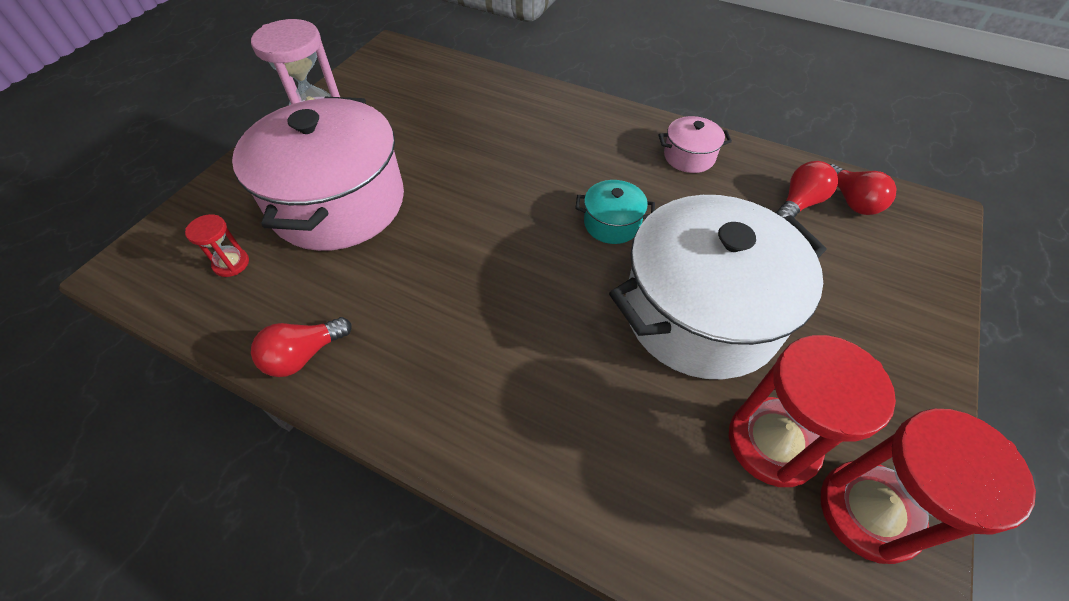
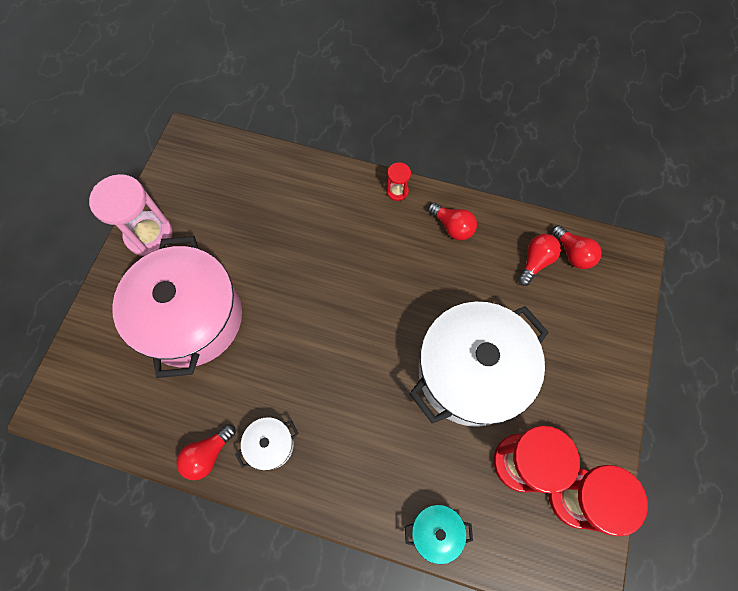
camera: 10 degrees left, 15 degrees up
(231, 263) = (129, 388): red hourglass -> red hourglass (397, 191)
(395, 357) = (270, 445): none -> white pot
(612, 223) = (401, 304): turquoise pot -> turquoise pot (436, 531)
(689, 156) = (452, 227): pink pot -> red light bulb

